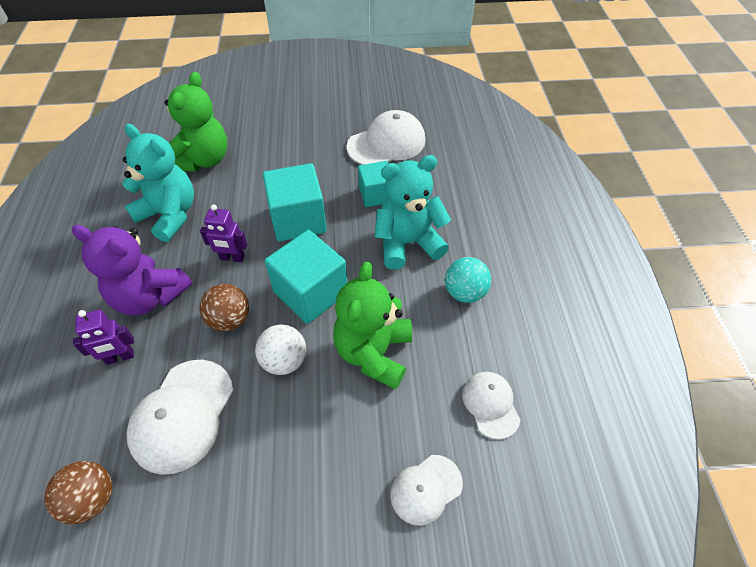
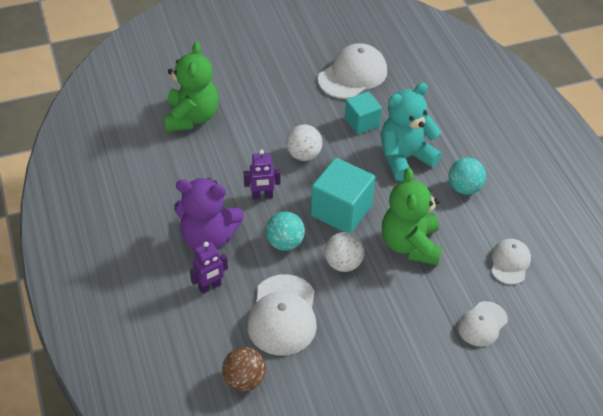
camera: 15 degrees left, 5 degrees down
(169, 215) = (188, 171): turquoise teddy bear -> none
(230, 319) = (285, 243): brown ball -> turquoise ball
(298, 219) = (304, 155): turquoise cube -> white ball
(490, 404) = (510, 262): white cap -> white cap turned 45 degrees clockwise

